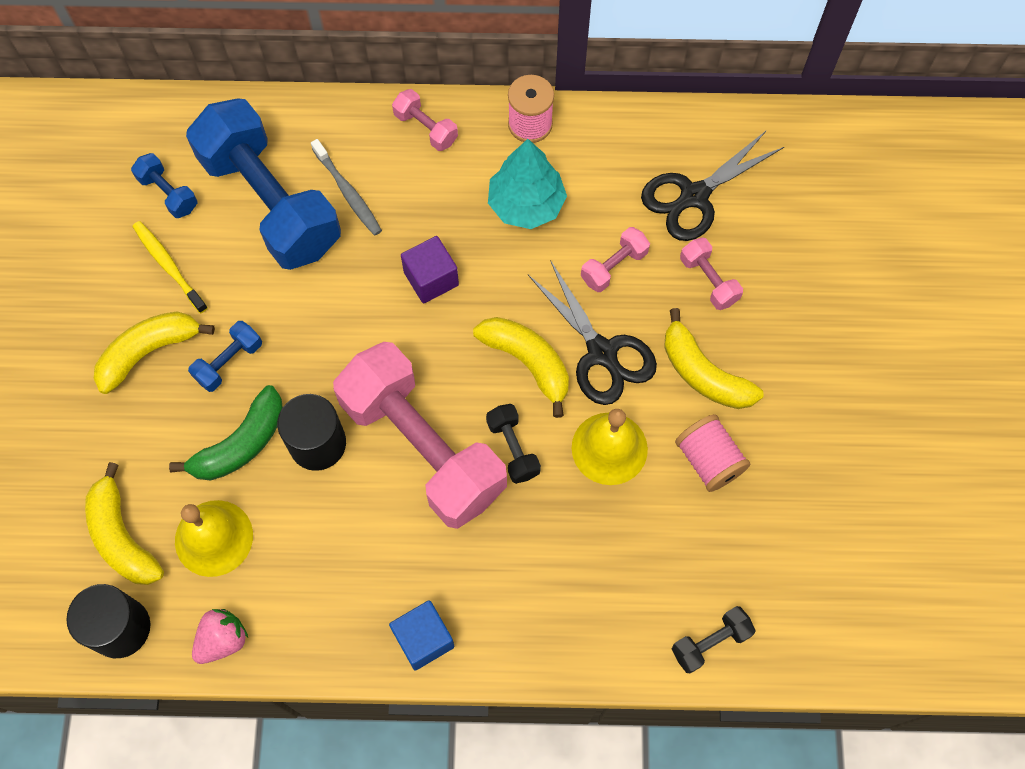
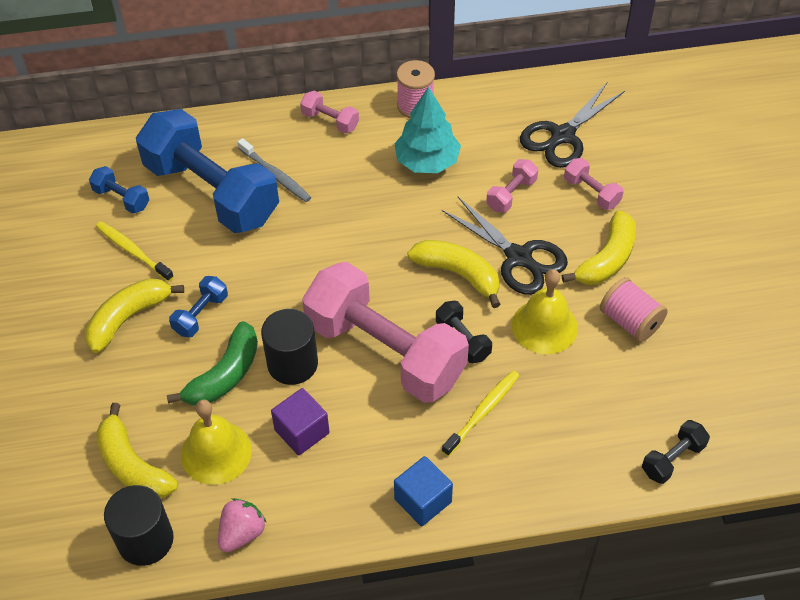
camera: 10 degrees left, 15 degrees down
(431, 279) = (361, 226): purple cube -> purple cube (302, 431)
(514, 544) = (483, 412): none -> yellow toothbrush
(703, 374) = (607, 259): yellow banana -> yellow banana turned 90 degrees counterclockwise

